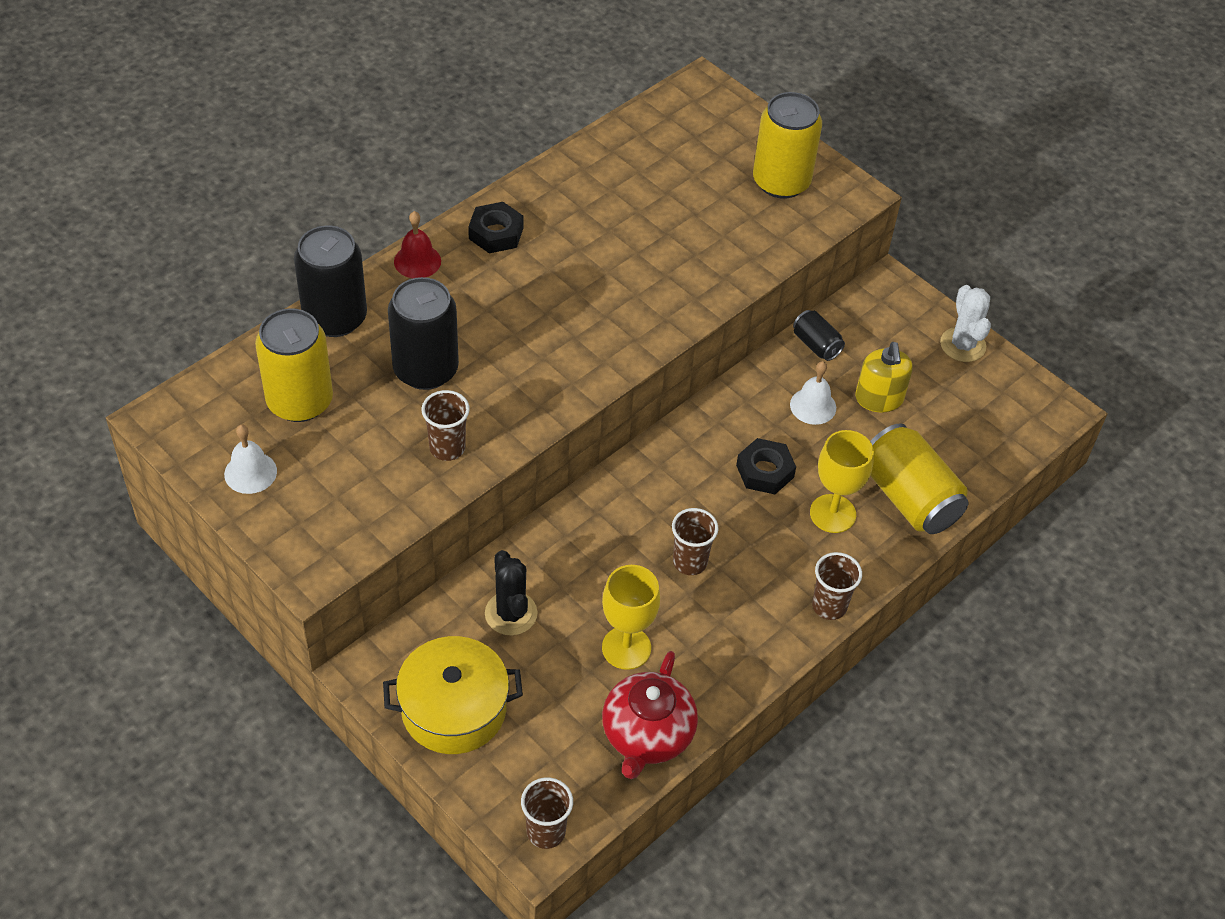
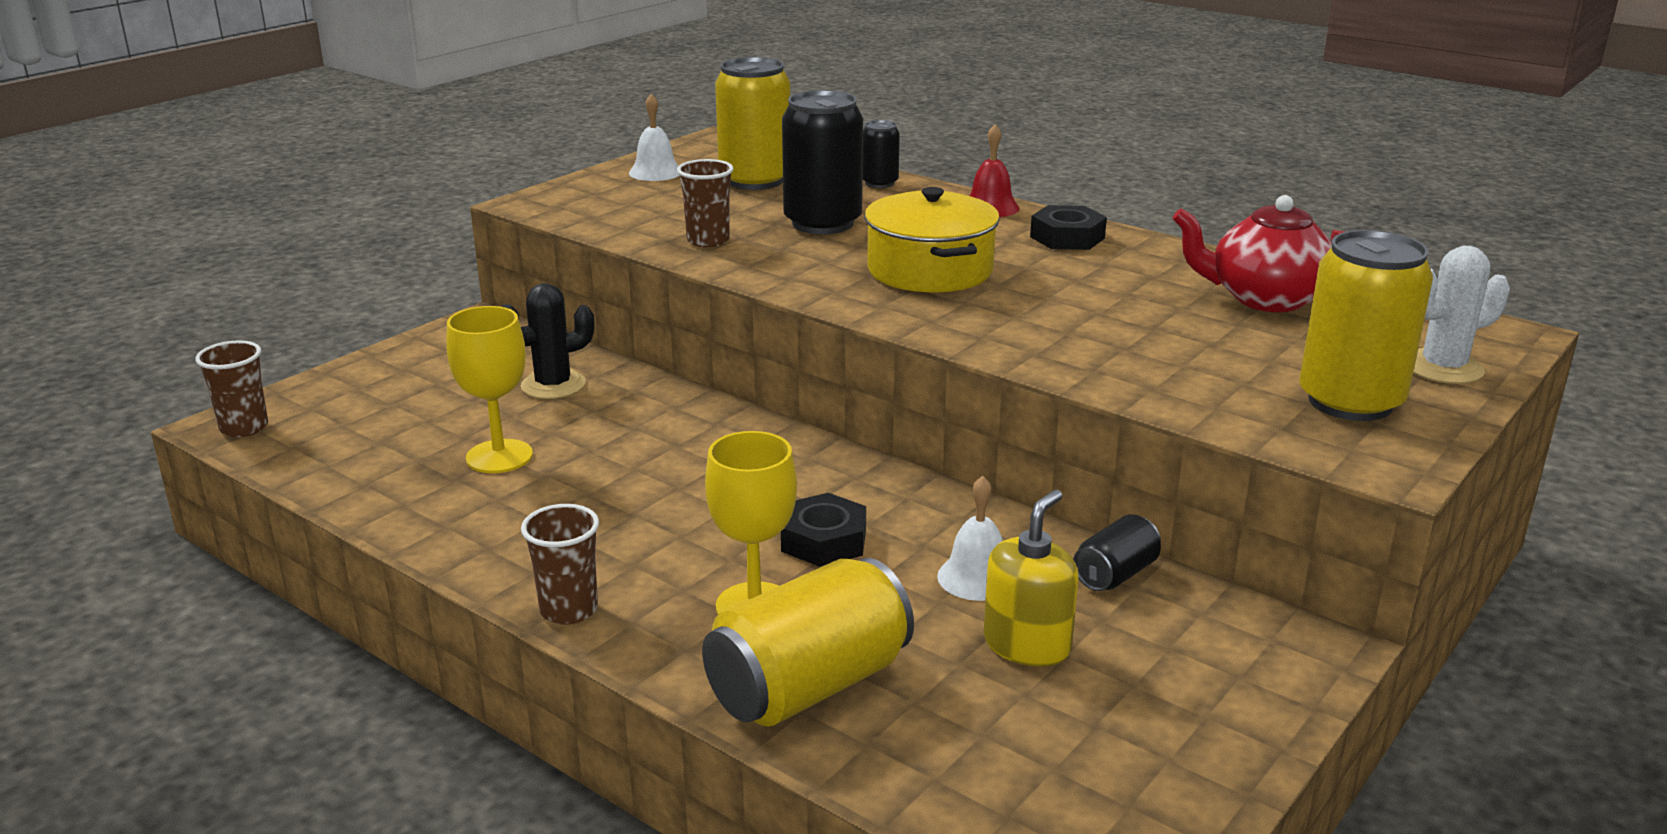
camera: 85 degrees right, 25 degrees down
(335, 318) = (879, 183): black can -> black can, size x0.51
(454, 709) = (423, 367): yellow pot -> yellow pot (930, 270)
(647, 735) = (362, 479): red teapot -> red teapot (1265, 299)
(690, 562) = (642, 491): brown cup -> none
(879, 399) = (1027, 645): yellow soap dispenser -> yellow soap dispenser turned 135 degrees clockwise
(962, 345) = (1224, 745): white cactus -> white cactus (1443, 368)

